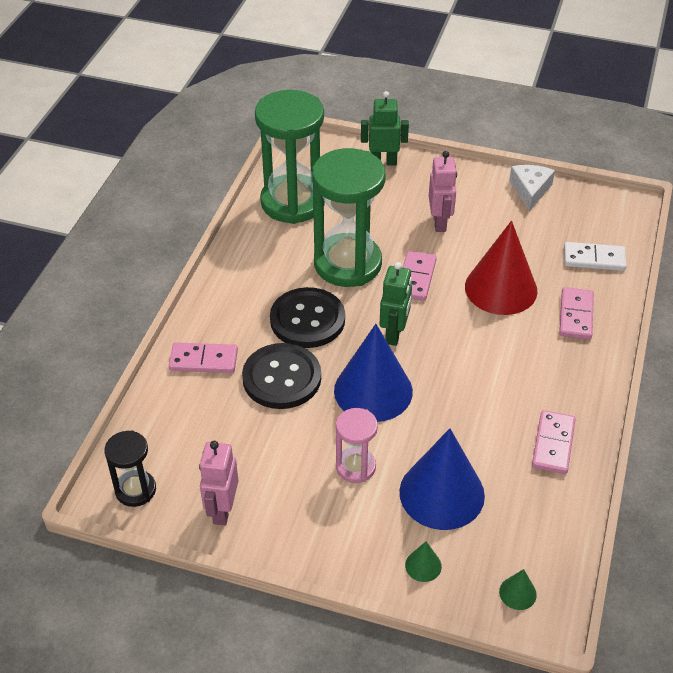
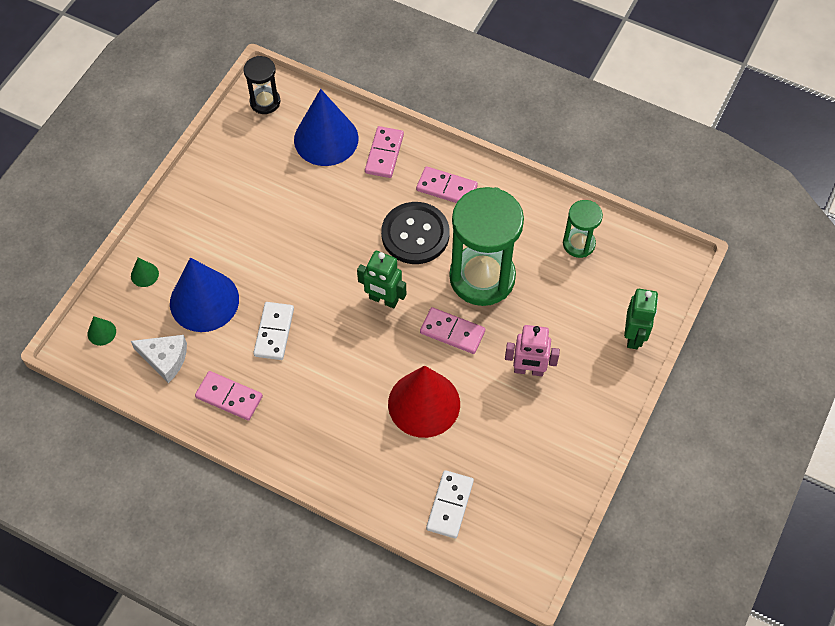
camera: 100 degrees right, 15 degrees up
(222, 510) = (231, 153): pink robot -> none
(282, 378) = (351, 207): black button -> none
(292, 202) = (578, 244): green hourglass -> green hourglass, size x0.50
(355, 467) = (246, 245): pink hourglass -> none
(373, 390) = (321, 271): blue cone -> blue cone (326, 139)
(461, 419) = (274, 332): none -> white domino
(530, 190) = (568, 472): white cheese -> white cheese (165, 359)
(575, 315) = (374, 462): pink domino -> pink domino (446, 188)

